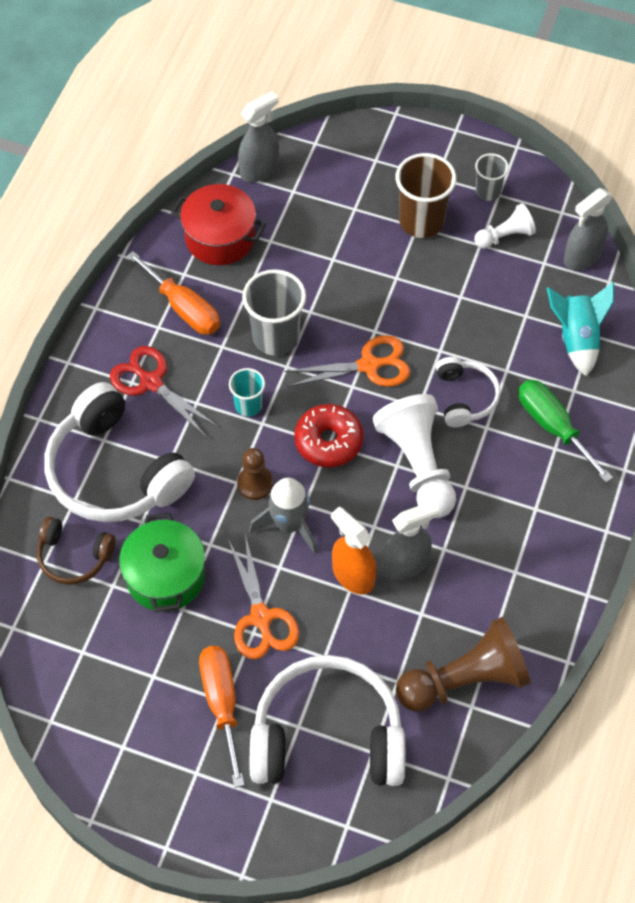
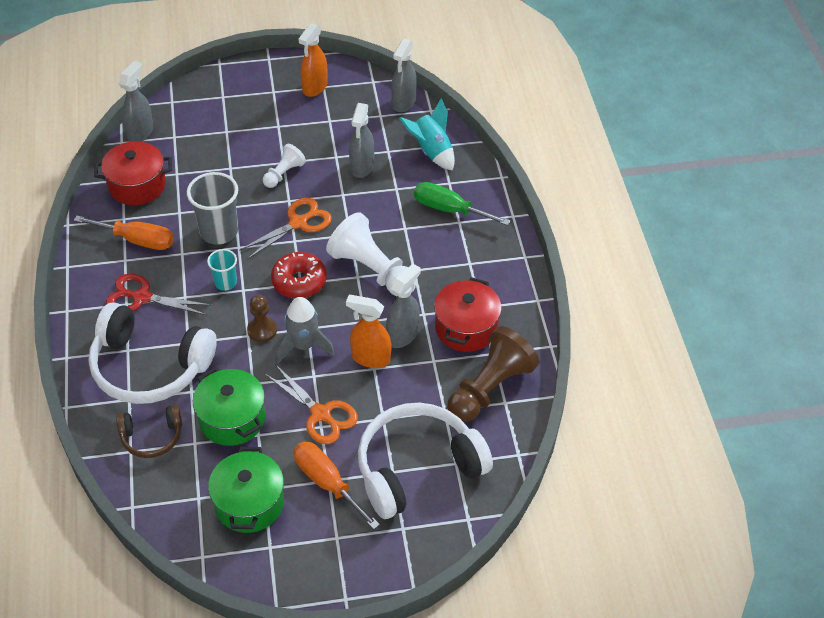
camera: 30 degrees left, 10 degrees down
(129, 685) = (249, 503): none -> green pot
(421, 221) = (279, 122): brown cup -> none
(465, 397) = (378, 216): white headphones -> none
(482, 323) = (362, 167): none -> grey spray bottle
(482, 590) = (466, 328): none -> red pot
(488, 191) = (314, 87): grey cup -> orange spray bottle
(505, 236) = (343, 109): white pawn -> white pawn (284, 174)

